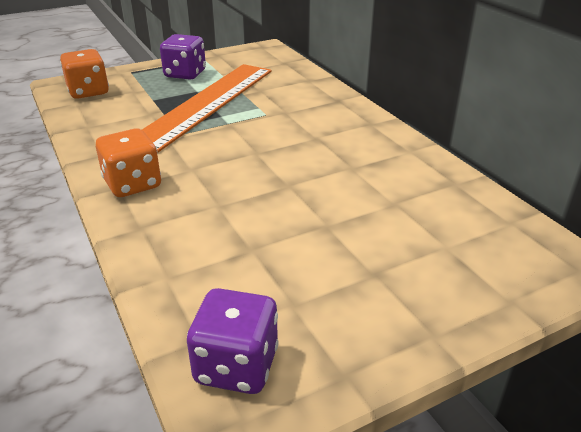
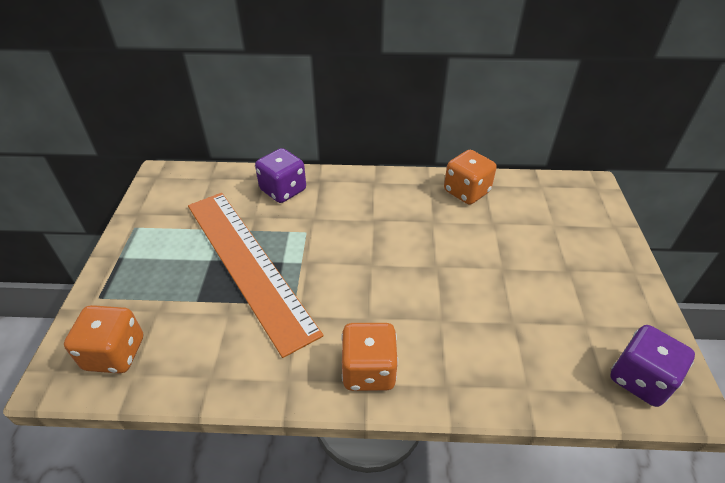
camera: 60 degrees left, 10 degrees up
(185, 74) = (159, 254): purple dice -> purple dice (283, 190)
(426, 175) = (466, 192): none -> orange dice

